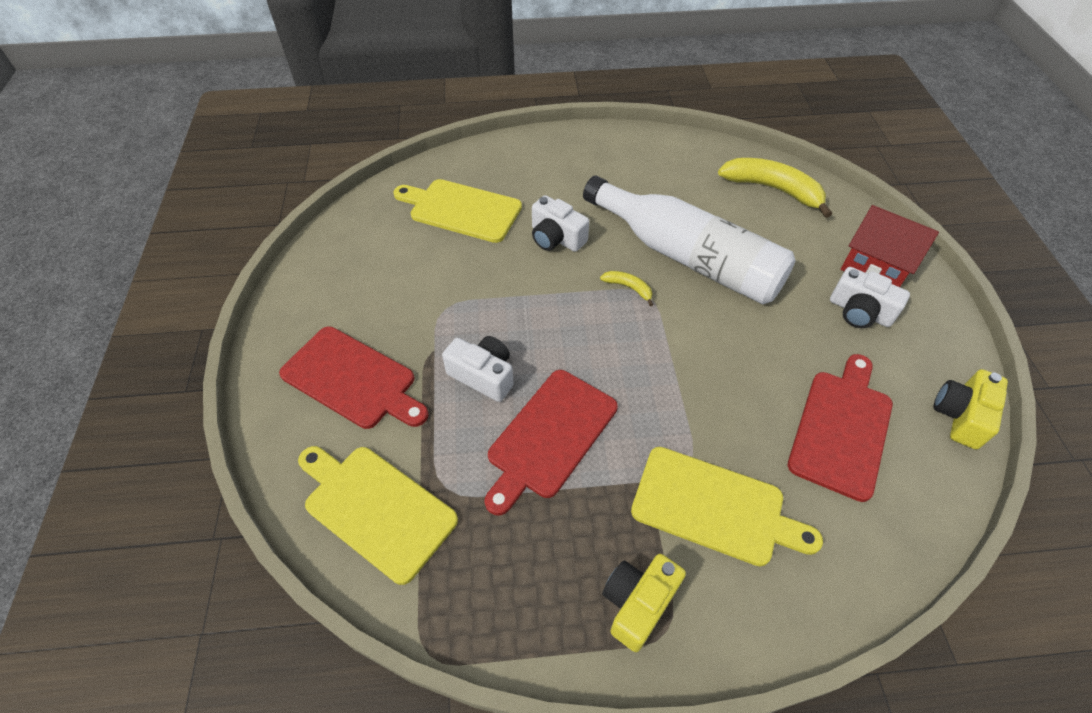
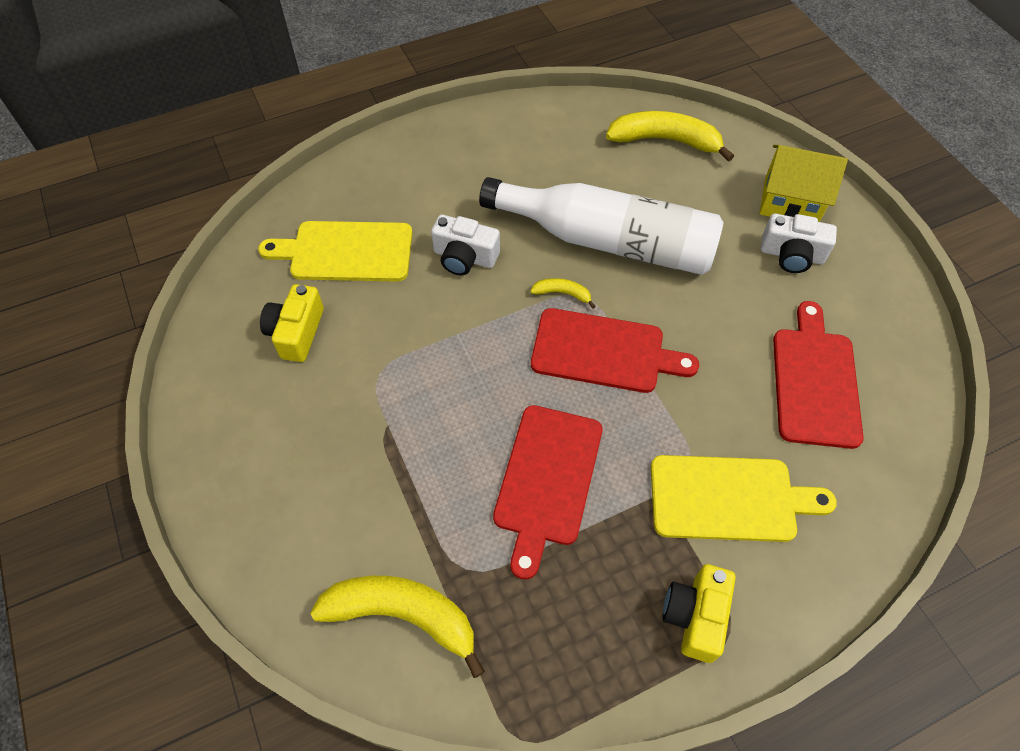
camera: 20 degrees left, 5 degrees up
(352, 379) = (313, 485): red cutting board -> red cutting board (603, 351)
(376, 508) = (403, 616): yellow cutting board -> yellow banana
(483, 375) = (452, 436): white camera -> none
(875, 266) = (790, 201): red house -> yellow house
(961, 416) = (912, 335): yellow camera -> yellow camera (296, 332)

